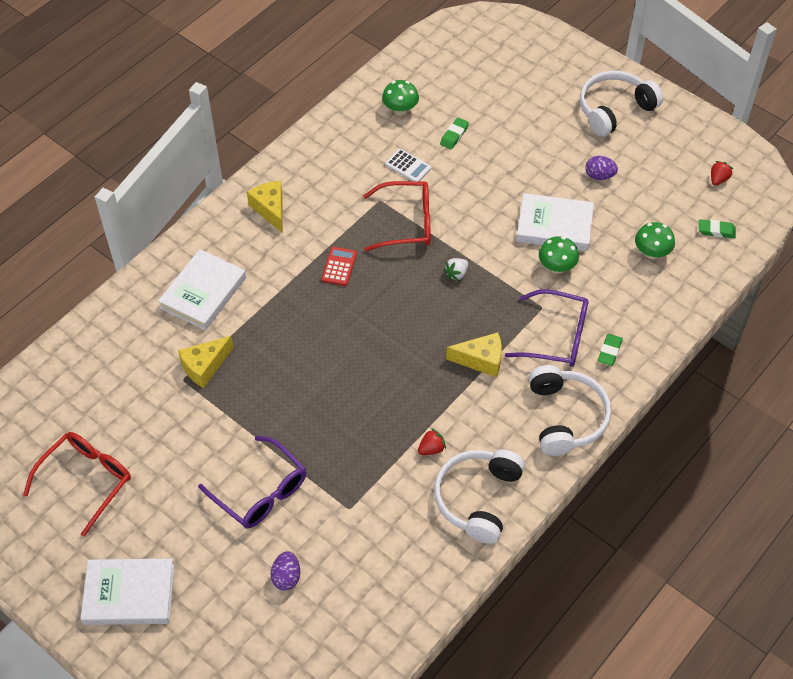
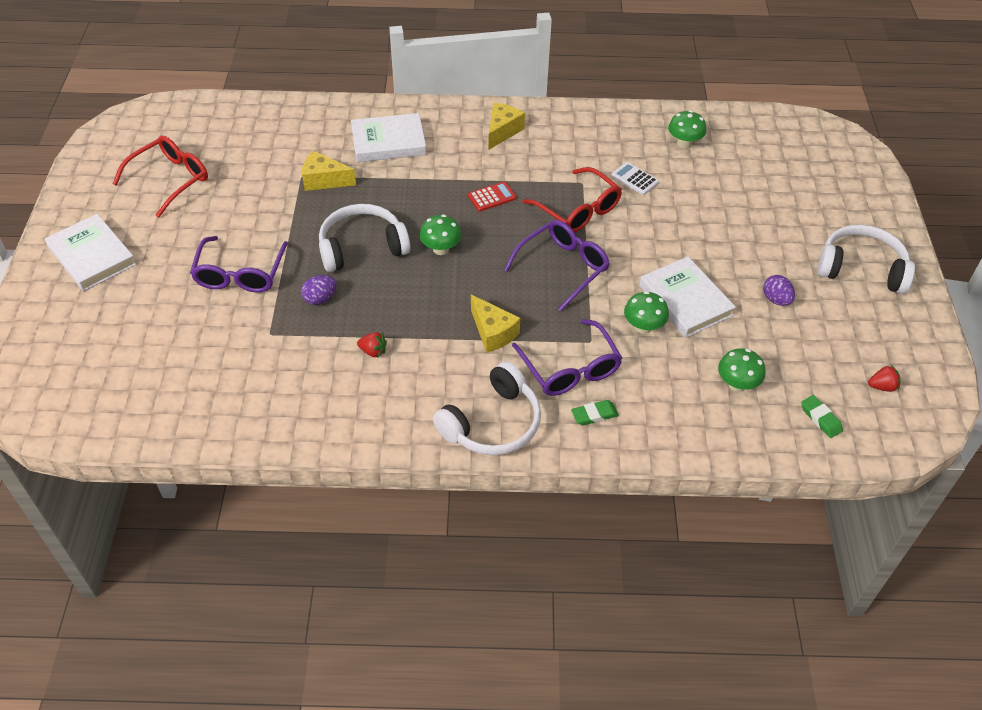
camera: 50 degrees right, 5 degrees down
(86, 480) = (170, 180): red glasses -> red glasses turned 45 degrees counterclockwise
(286, 577) = (175, 333): purple egg -> purple egg (320, 298)
(364, 337) = (441, 249): none -> green mushroom
(408, 166) = (634, 179): white calculator -> white calculator turned 135 degrees clockwise
(454, 135) = (699, 187): green eraser -> none
(456, 274) = (563, 268): white strawberry -> purple glasses
(478, 498) = (352, 410): white headphones -> white headphones (362, 247)

